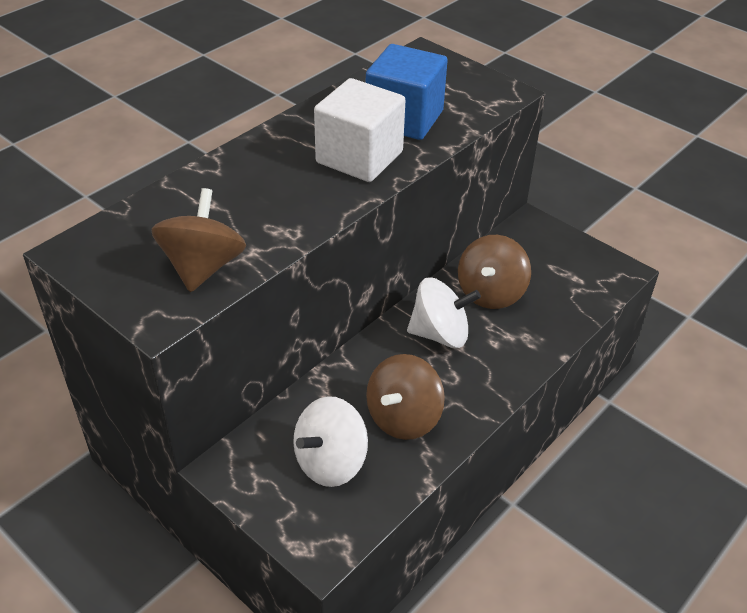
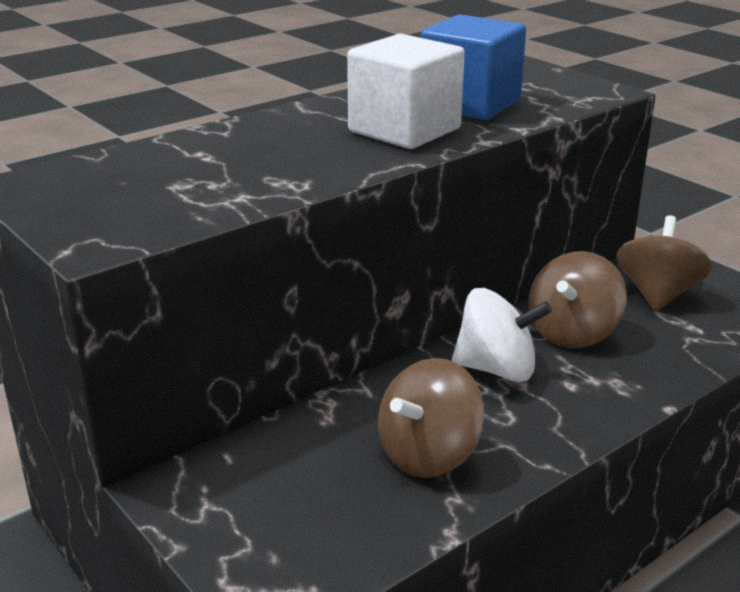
camera: 10 degrees right, 15 degrees down
(203, 267) = (171, 205): brown spinning top -> brown spinning top (658, 295)
(330, 462) = (314, 495): white spinning top -> none

